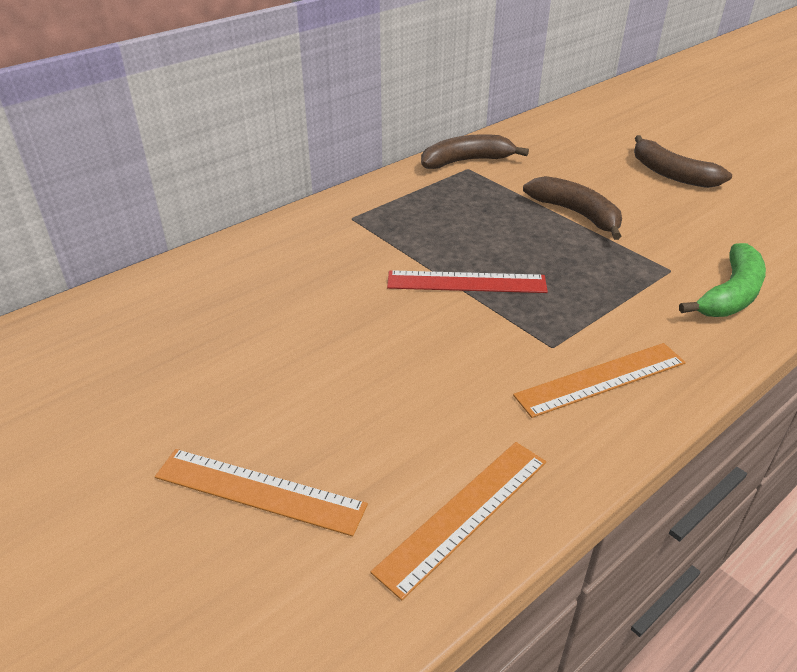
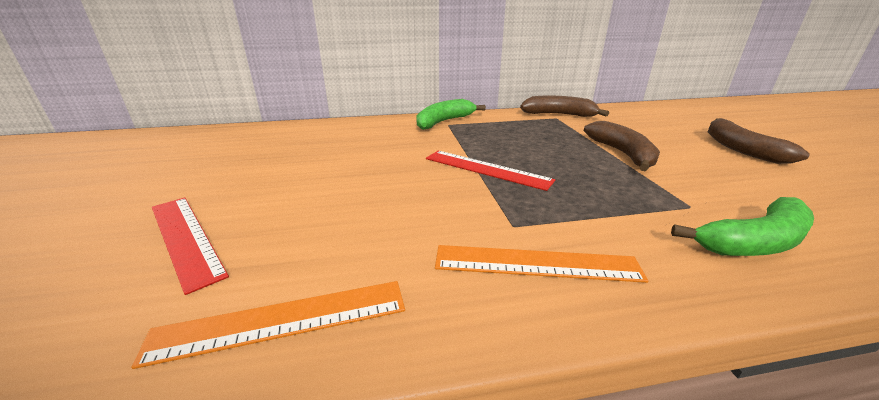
camera: 30 degrees right, 10 degrees down
(259, 491) = (185, 238): orange ruler -> red ruler
(341, 214) = (444, 122): none -> green banana

